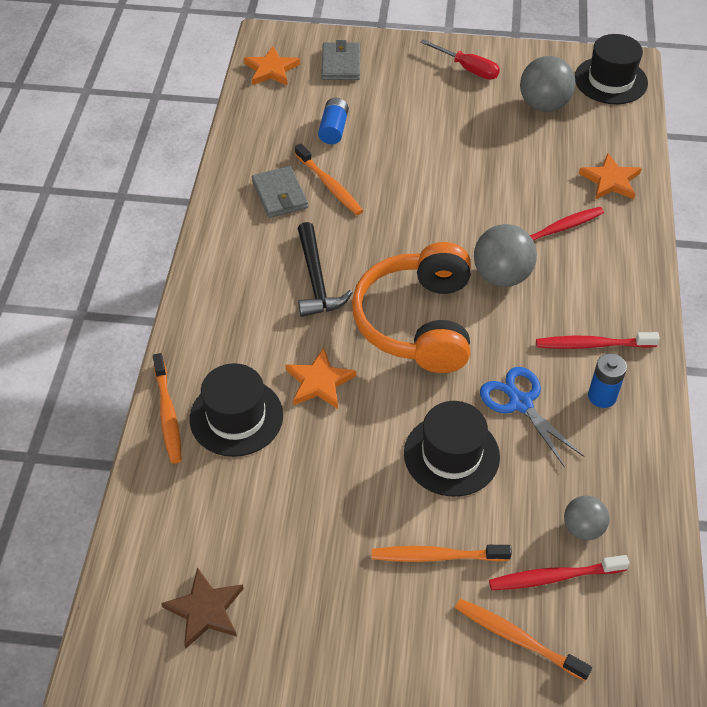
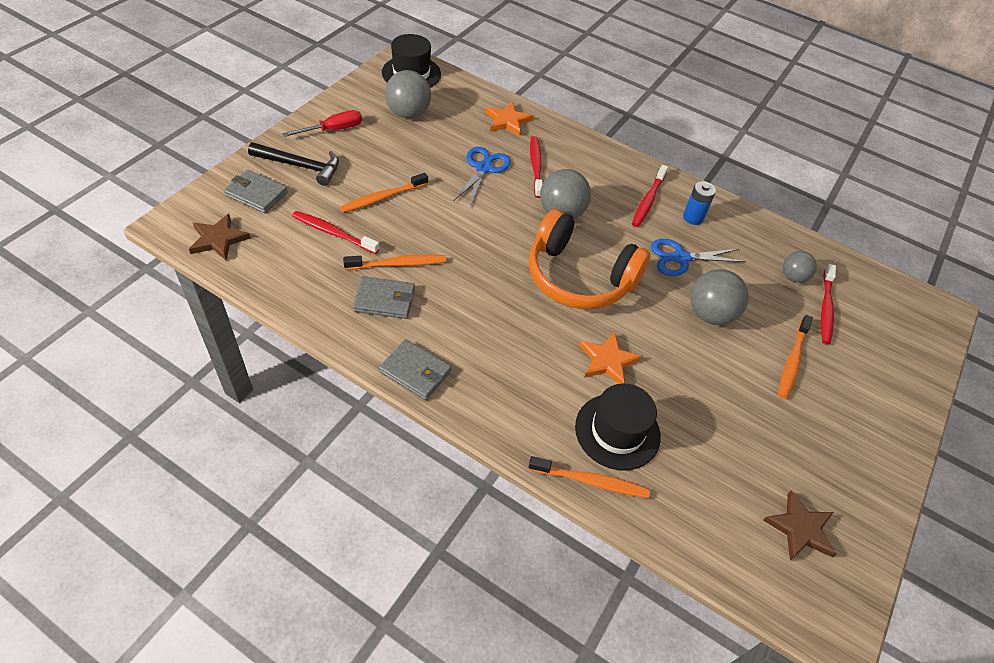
camera: 70 degrees left, 0 degrees up
(214, 248) = (415, 371): none -> grey wallet
(271, 69) = (218, 239): orange star -> brown star
(316, 280) = (499, 318): black hammer -> black hammer (300, 166)
(333, 129) = (333, 233): blue battery -> red toothbrush
(451, 455) = (710, 314): black hat -> grey ball
(514, 191) = (483, 168): none -> blue scissors
(517, 638) = (867, 348): orange toothbrush -> orange toothbrush (383, 197)

